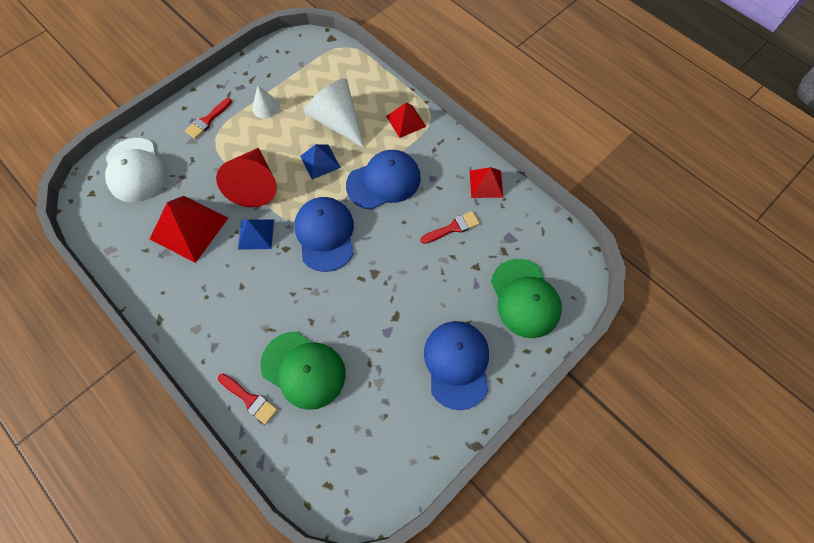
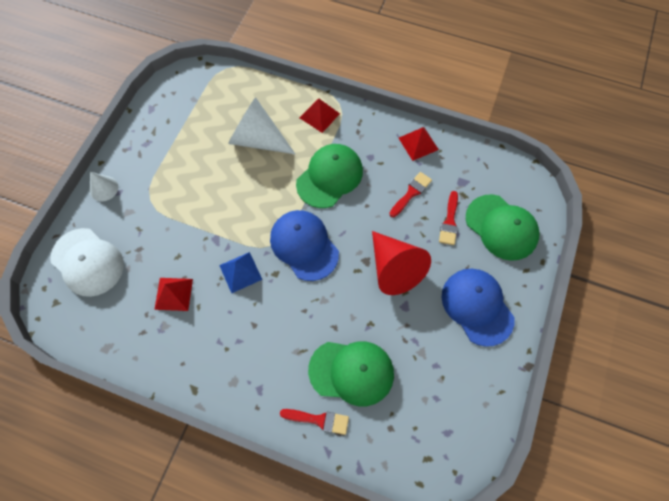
camera: 25 degrees left, 0 degrees up
(189, 228) = (173, 294): red pyramid -> red pyramid, size x0.59
(207, 120) = (133, 186): red brush -> red brush (449, 222)
(255, 185) = (213, 228): red cone -> red cone (394, 269)
(266, 107) = (183, 152): white cone -> white cone (104, 188)
(320, 161) = (262, 182): blue pyramid -> none
(383, 181) = (329, 177): blue cap -> green cap

